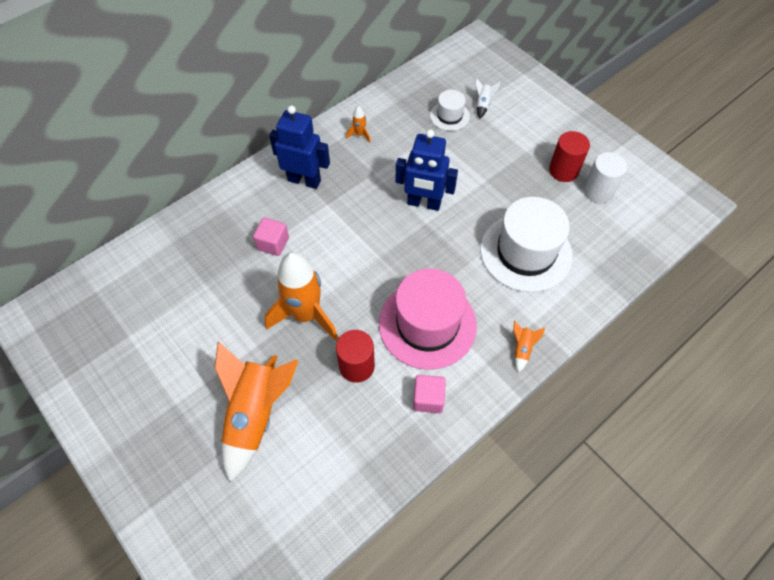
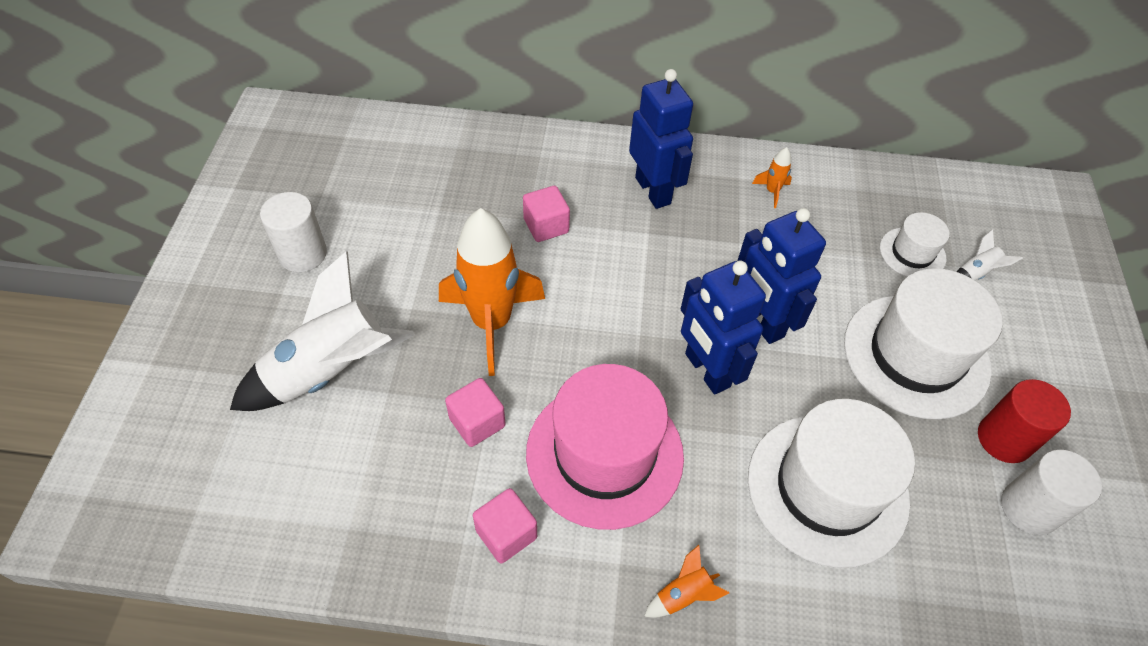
camera: 45 degrees right, 5 degrees down
(159, 374) = (303, 254): none -> white cylinder
(255, 414) = (330, 372): orange rocket -> white rocket
(356, 366) = (477, 422): red cylinder -> pink cube
(426, 246) = (706, 370): none -> blue robot
(498, 163) = (916, 355): none -> white hat

